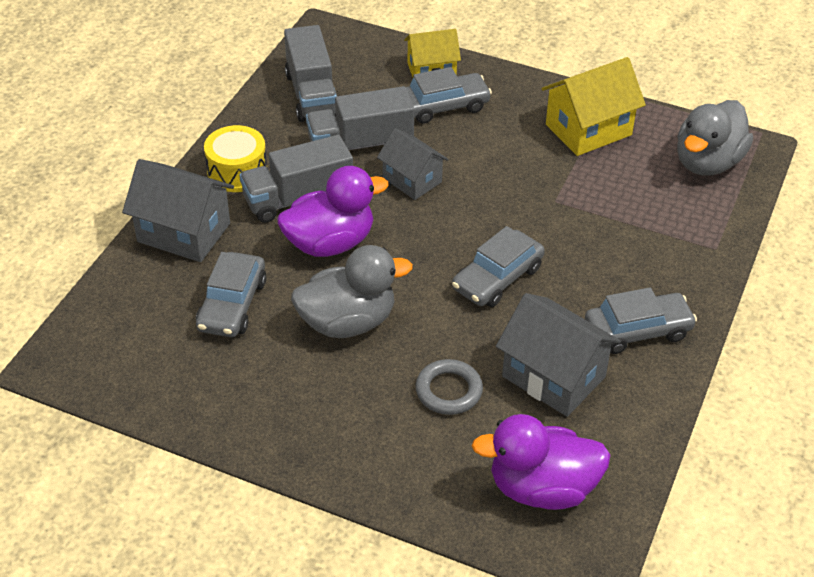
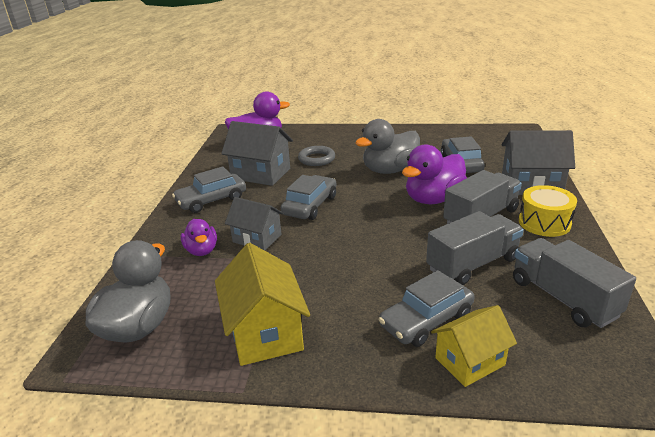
camera: 165 degrees right, 15 degrees down
(412, 180) = (407, 248): grey house -> grey house (257, 238)
(588, 129) = (265, 332): yellow house -> yellow house turned 60 degrees counterclockwise
(649, 238) = (202, 250): none -> purple duck

